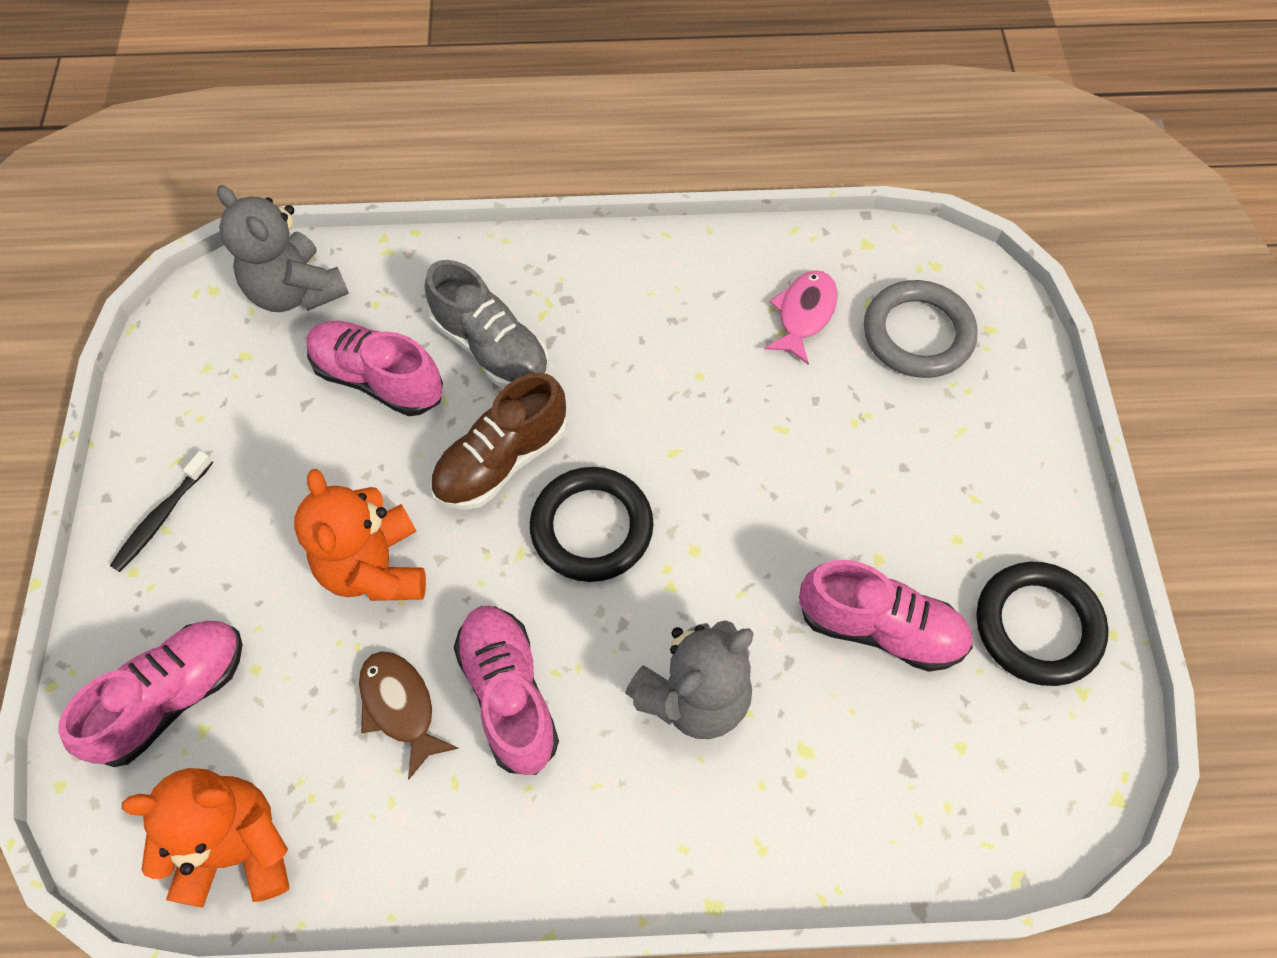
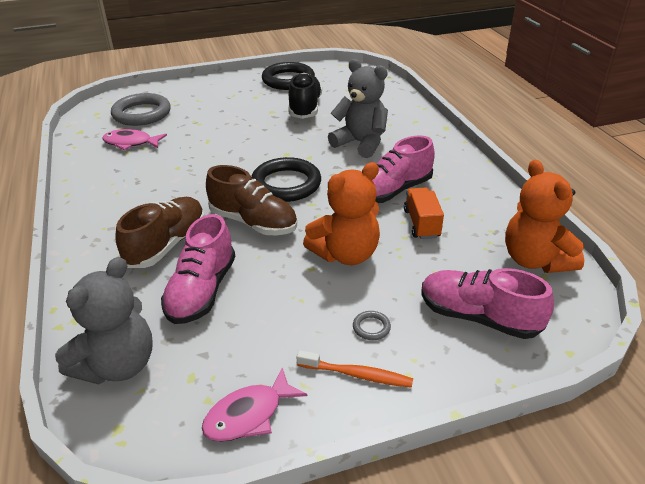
camera: 105 degrees left, 25 degrees down
(161, 517) = (357, 375): black toothbrush -> orange toothbrush
(168, 401) = (249, 415): none -> pink fish
(222, 556) = (371, 327): none -> grey ring
(400, 707) = (421, 223): brown fish -> orange truck
(491, 348) = (167, 245): grey shoe -> brown shoe
(879, 628) = (305, 108): pink shoe -> black shoe

